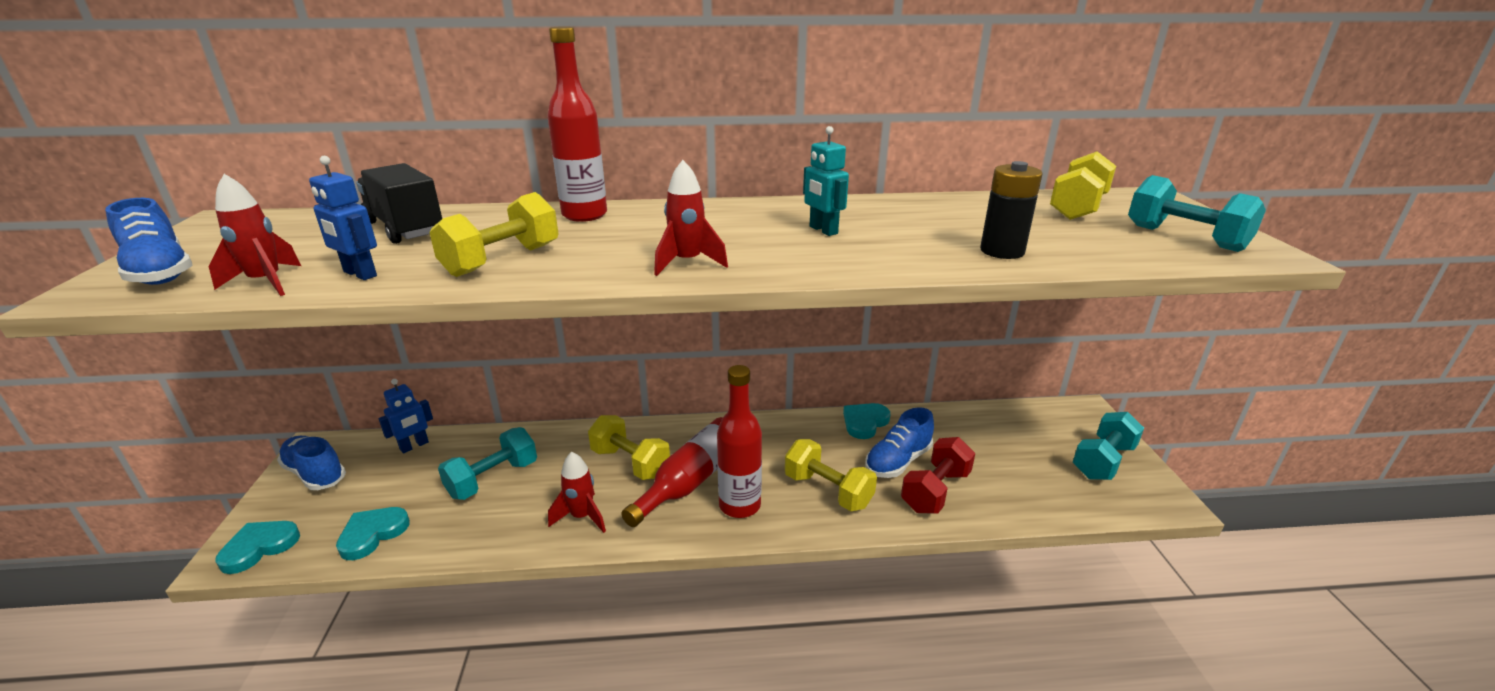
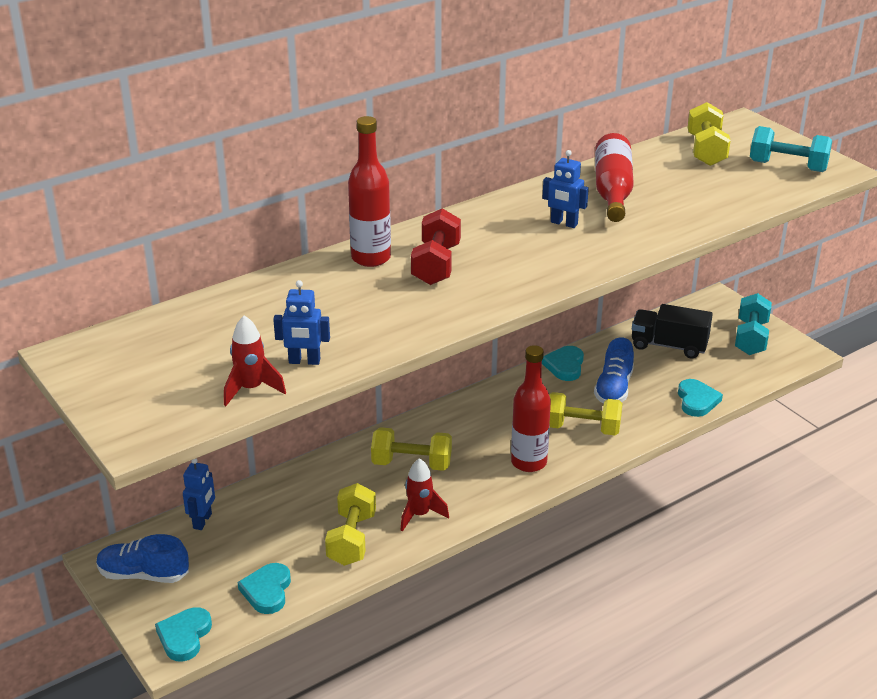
camera: 30 degrees left, 5 degrees up
(160, 272) = (147, 409): blue shoe -> none
(405, 228) = (252, 313): black truck -> black truck (669, 346)
(493, 479) = (312, 518): turquoise dumbbell -> none
(502, 260) = (384, 318): yellow dumbbell -> yellow dumbbell (352, 539)
(687, 263) = (513, 281): red rocket -> none
(691, 481) = (474, 459): red bottle -> red bottle (612, 191)
(823, 230) = (564, 223): turquoise robot -> blue robot
(935, 491) = (656, 401): red dumbbell -> red dumbbell (436, 265)
(986, 508) = (697, 400): none -> turquoise heart
(1002, 251) = (693, 211): black battery -> none

